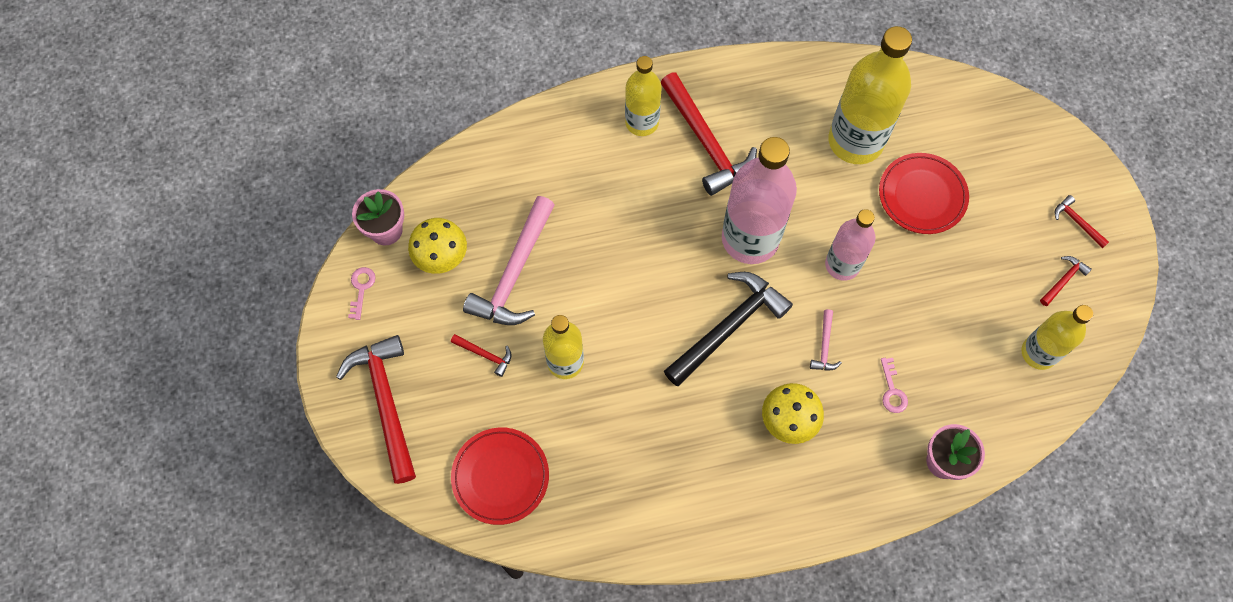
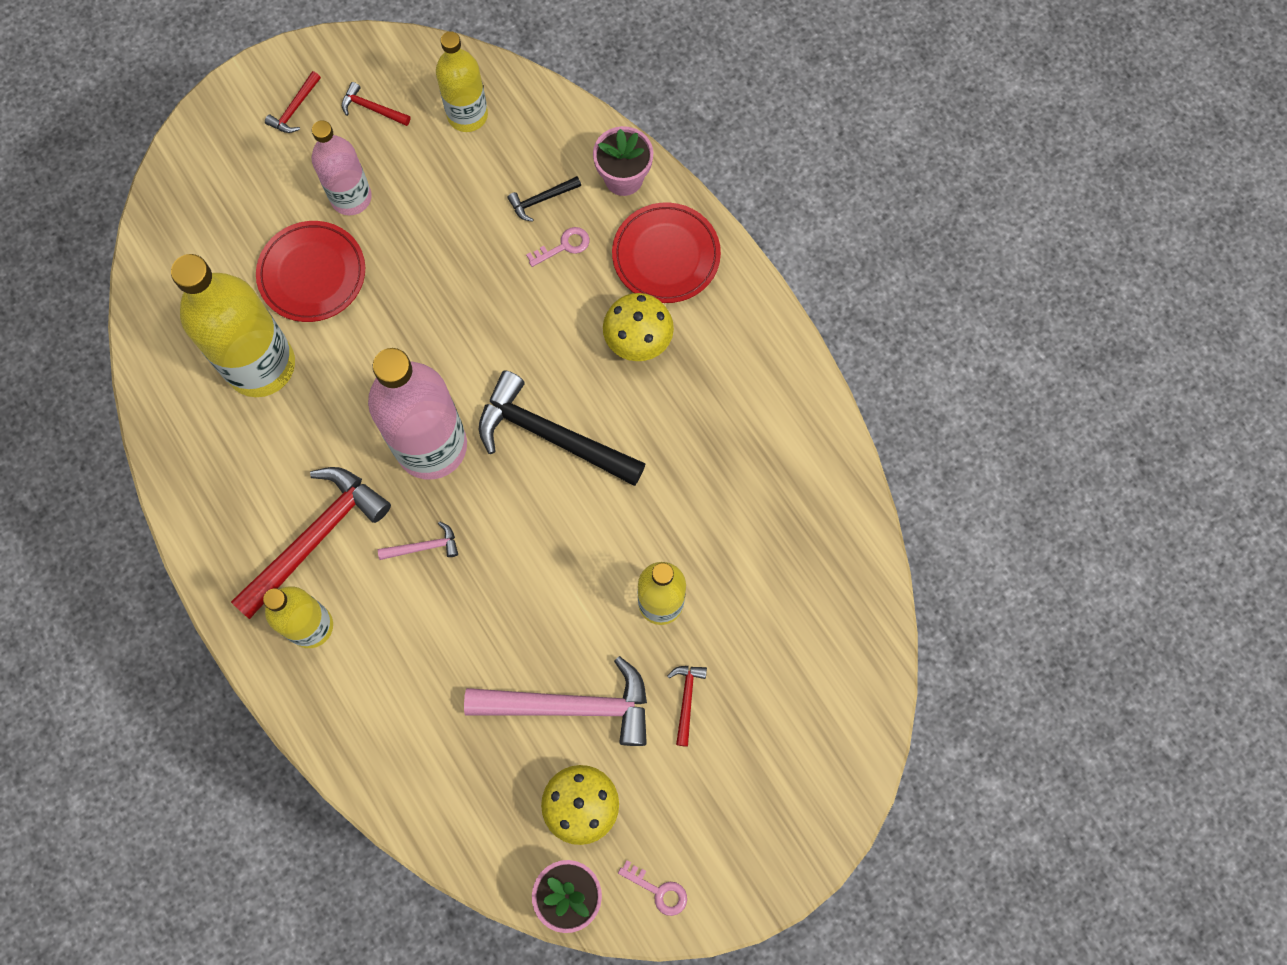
camera: 110 degrees left, 5 degrees up
(361, 288) = (658, 891): pink key -> pink key turned 135 degrees counterclockwise
(386, 403) = (788, 794): red hammer -> none
(500, 477) = (821, 624): red plate -> red plate (666, 256)
(824, 346) = (537, 327): pink hammer -> pink hammer (424, 546)
(842, 265) = (430, 336): pink bottle -> pink bottle (351, 197)
(941, 387) = (541, 200): none -> black hammer

